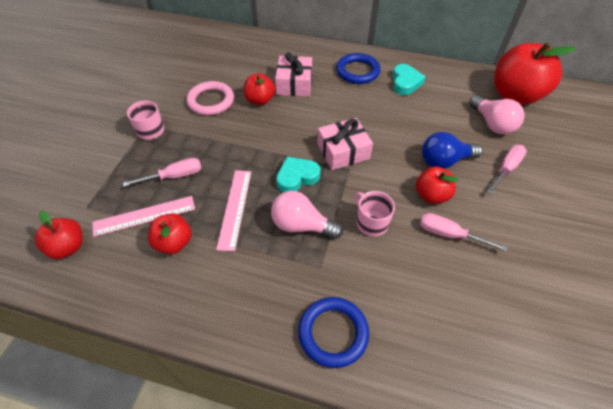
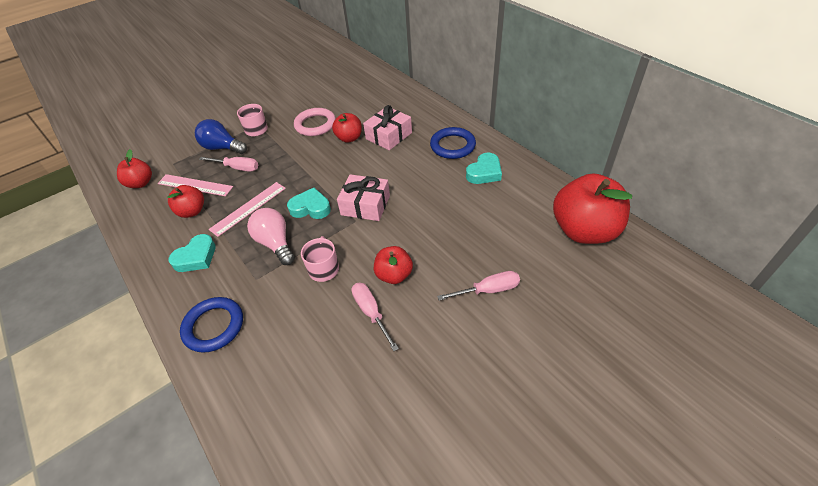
camera: 40 degrees right, 5 degrees down
(235, 283) = (196, 257): none -> turquoise heart
(444, 161) = (438, 254): blue light bulb -> blue light bulb (222, 148)
(492, 124) = (525, 245): pink light bulb -> none

